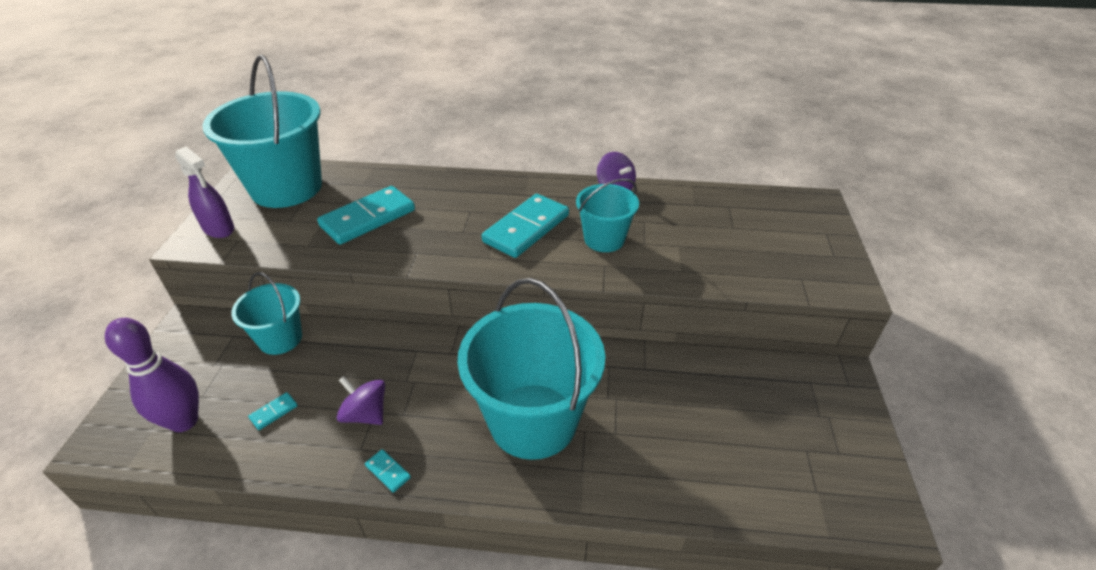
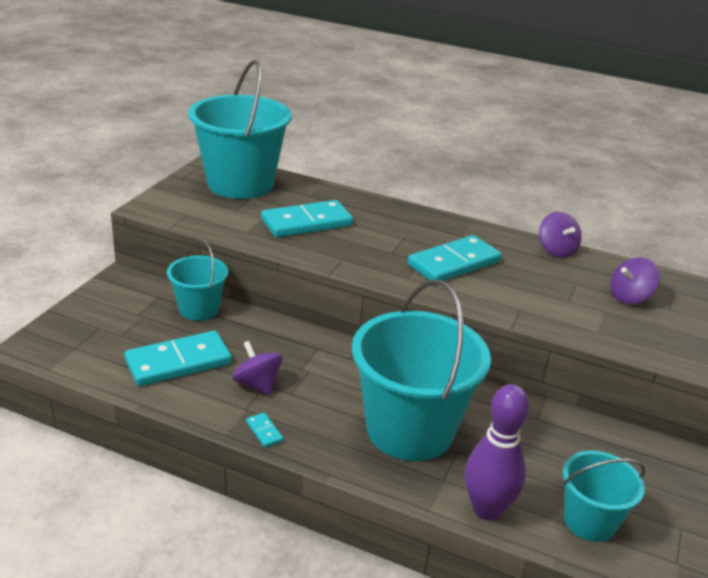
camera: 15 degrees right, 10 degrees down
(184, 421) = (102, 349): purple bowling pin -> purple bowling pin (487, 509)
(219, 229) = (173, 203): purple spray bottle -> none
(274, 412) = (178, 362): turquoise domino -> turquoise domino, size x2.46
(604, 239) = (528, 289): turquoise bucket -> turquoise bucket (589, 521)
(695, 224) = (629, 297): none -> purple spinning top

